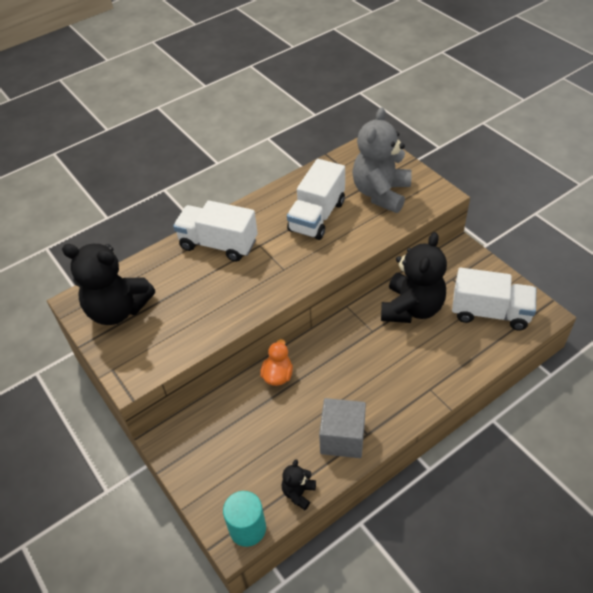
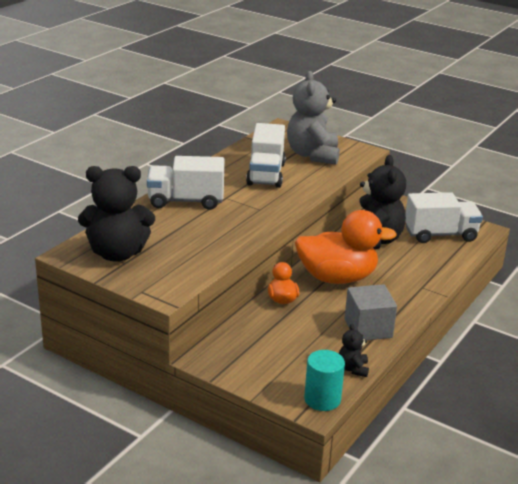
camera: 25 degrees left, 20 degrees down
(347, 356) = (337, 278): none -> orange duck

